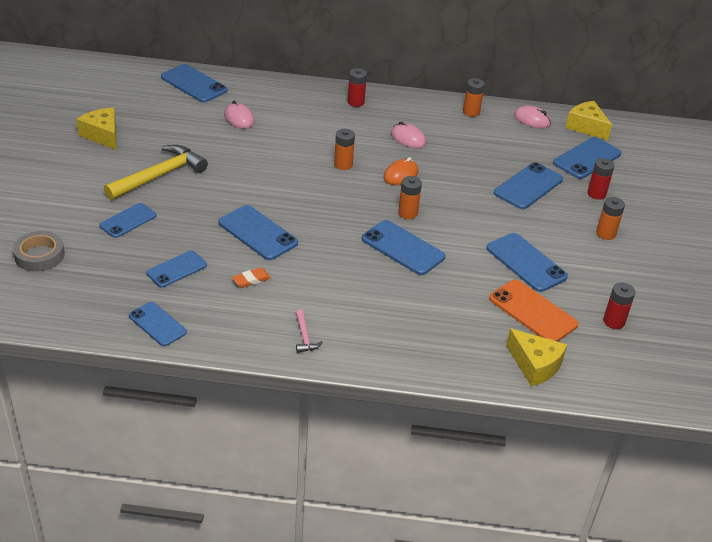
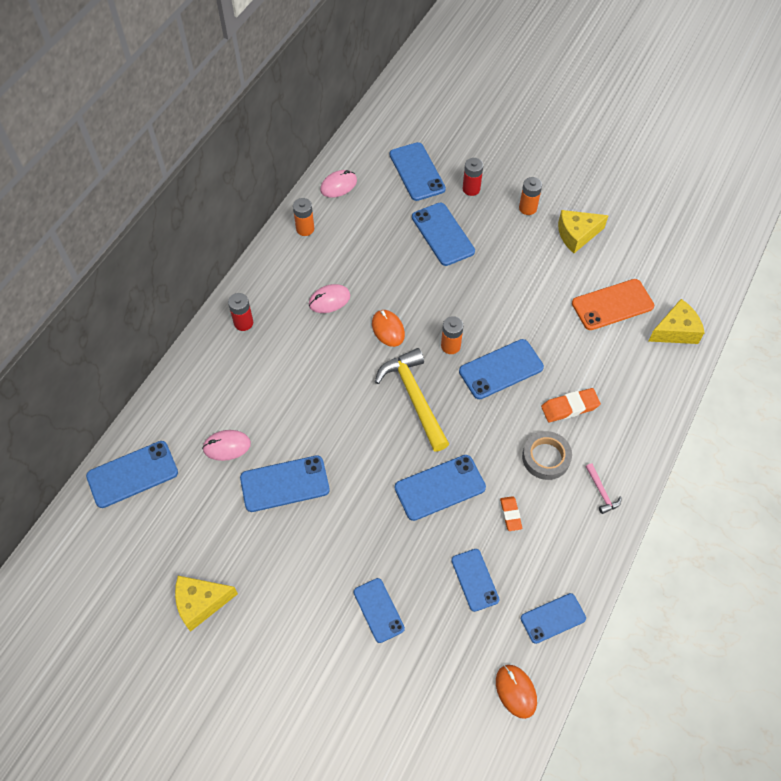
camera: 65 degrees left, 20 degrees up
(39, 255) = (410, 717): grey tape -> grey tape (546, 457)
(79, 312) = (516, 691): none -> orange mouse
(160, 175) = (307, 558): yellow hammer -> yellow hammer (414, 397)
(304, 337) = (601, 492): pink hammer -> pink hammer turned 60 degrees clockwise
(343, 164) = (352, 373): orange battery -> none
(388, 300) = (569, 407): none -> orange eraser
(526, 262) = (549, 282): blue phone -> blue phone (284, 484)
(586, 127) = (367, 149): yellow cheese -> yellow cheese (577, 235)
(614, 321) = (638, 254): red battery -> none

